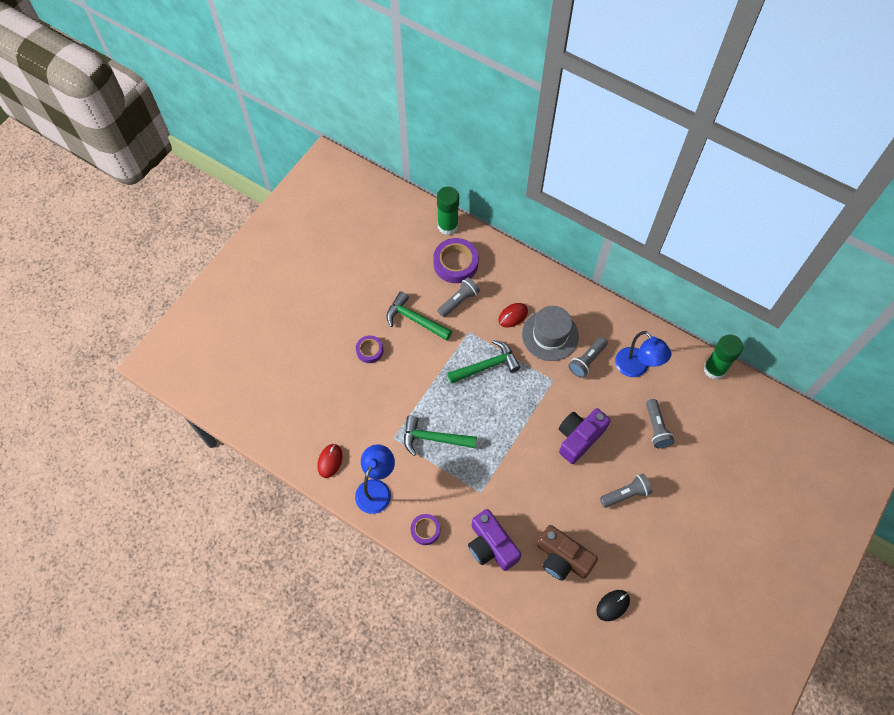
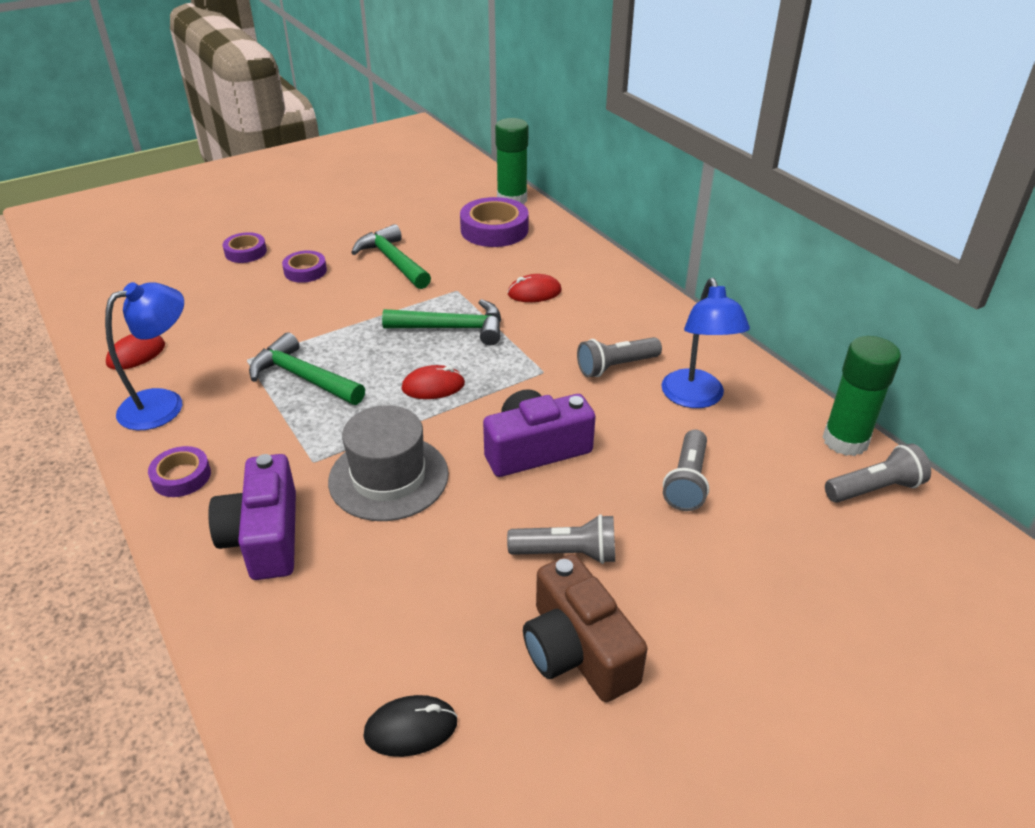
camera: 25 degrees right, 25 degrees down
(319, 348) = (245, 252): none -> purple tape
(459, 301) = (468, 261): grey flashlight -> grey flashlight (874, 489)
(504, 415) = (433, 386): none -> red mouse
(550, 335) = (576, 325): grey hat -> grey hat (388, 477)
(562, 558) = (373, 605): brown camera -> brown camera (577, 650)

